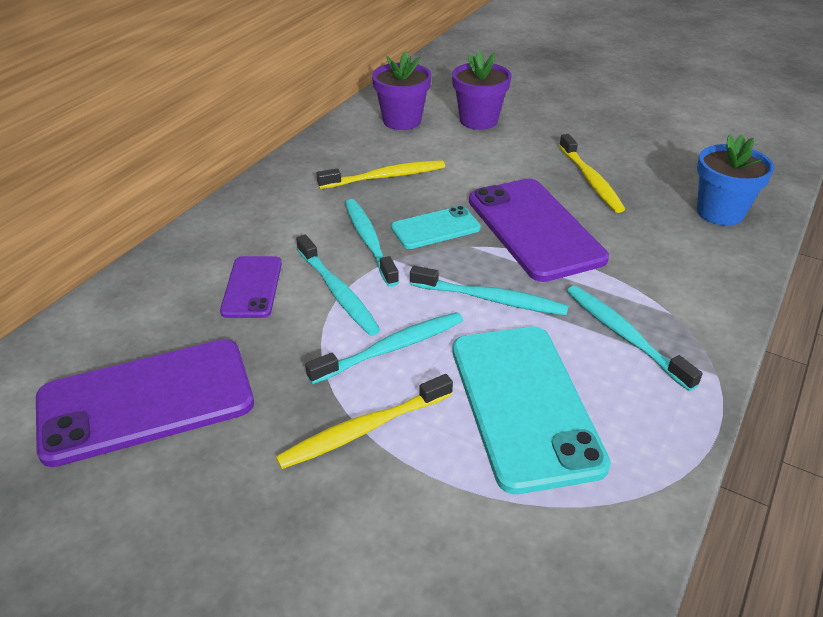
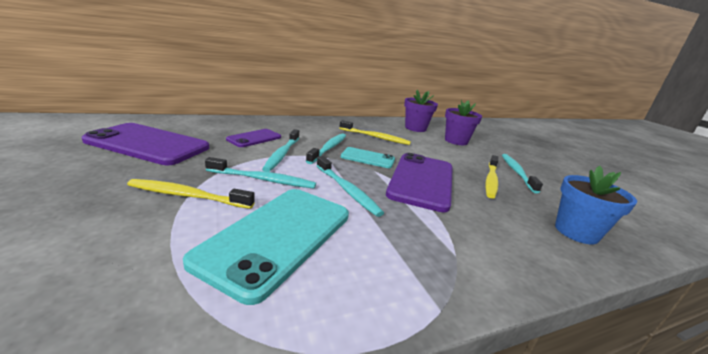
camera: 35 degrees right, 15 degrees down
(624, 335) = (400, 246): turquoise toothbrush -> turquoise toothbrush (517, 172)

